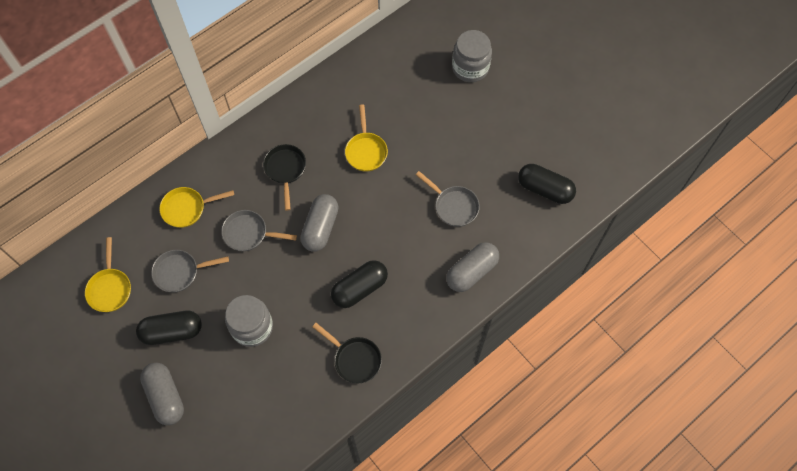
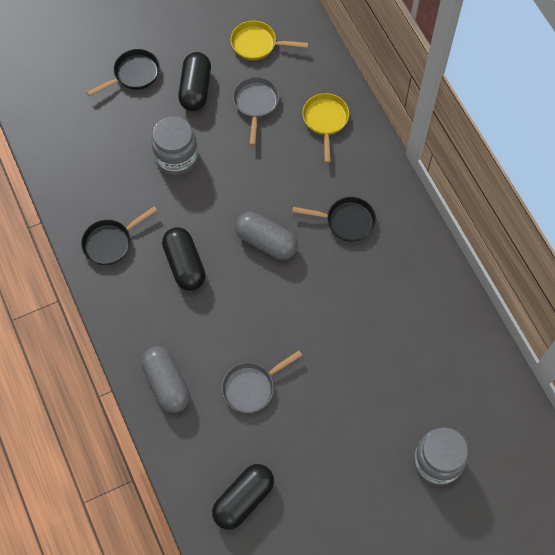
camera: 105 degrees right, 0 degrees up
(165, 396) = (133, 75): grey capsule -> black pan
(249, 233) = (280, 172): grey pan -> none
(366, 151) = (349, 309): yellow pan -> none

